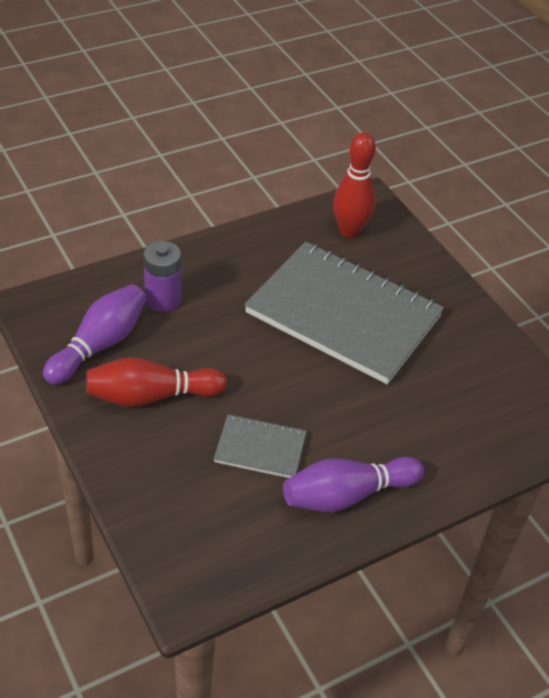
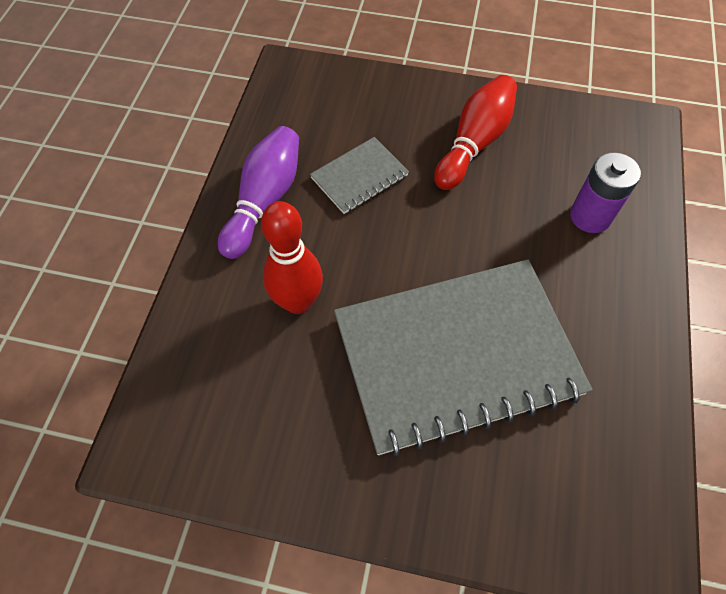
camera: 135 degrees right, 15 degrees up
(99, 345) = (560, 142): purple bowling pin -> none
(349, 231) = (593, 480): red bowling pin -> red bowling pin (298, 302)

